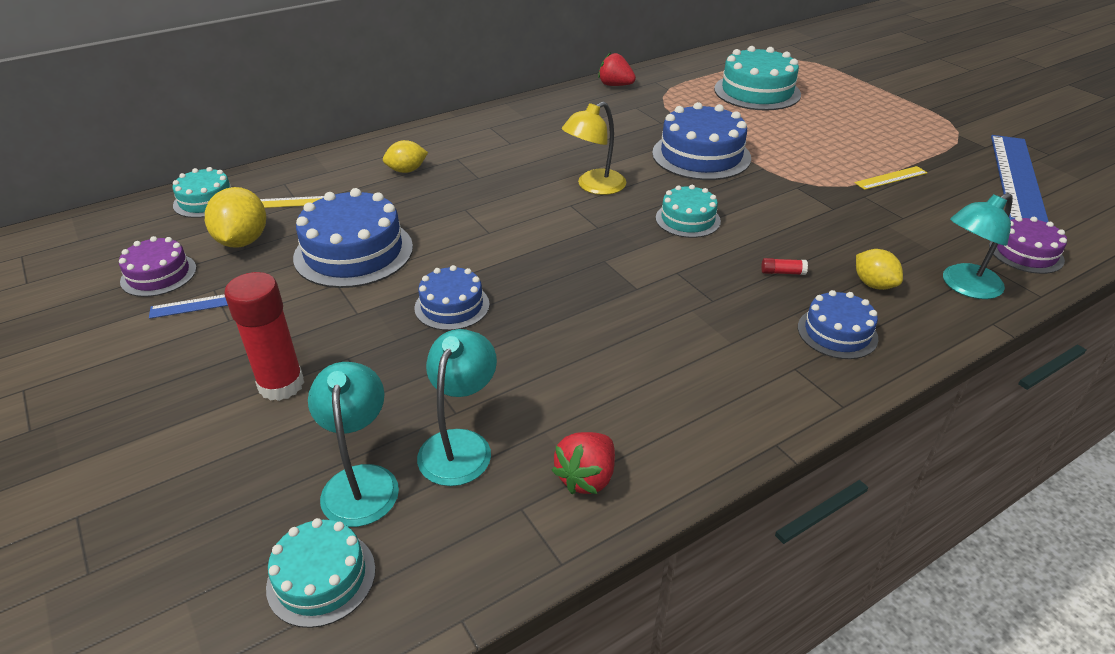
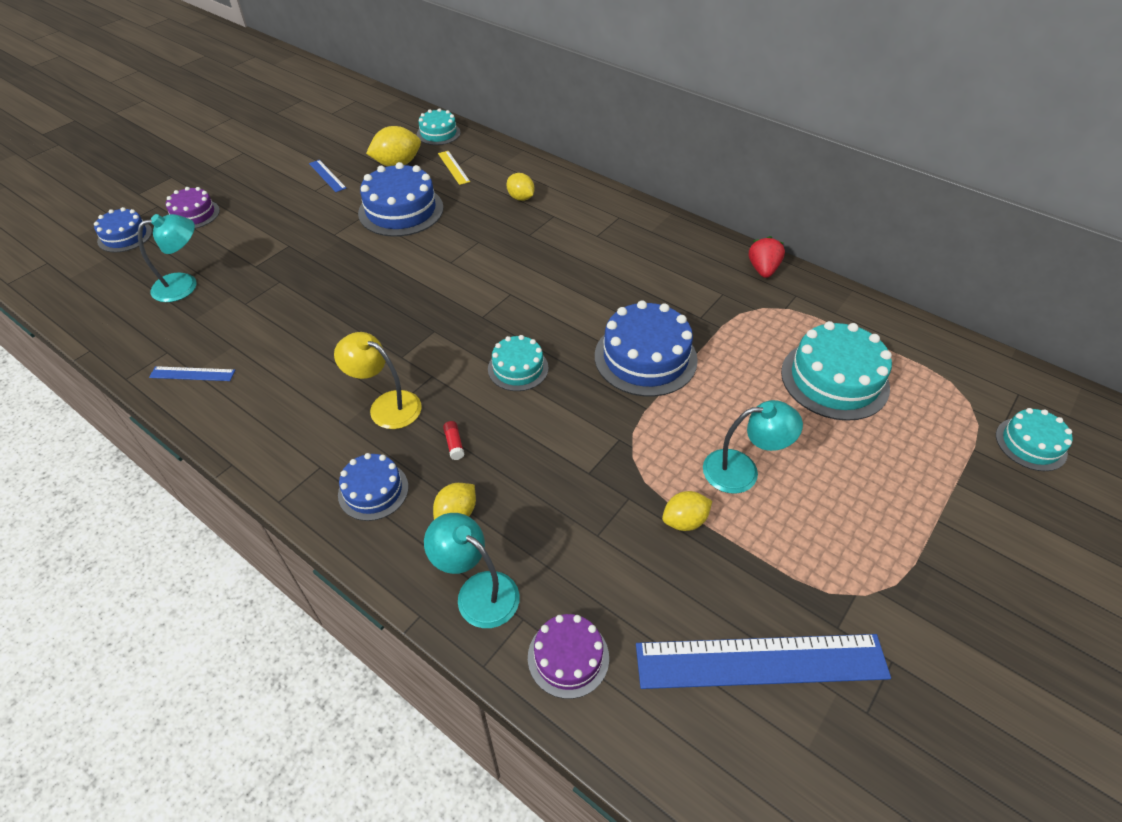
camera: 70 degrees right, 10 degrees up
(158, 275) = (351, 150): purple cake -> purple cake (193, 214)
(281, 385) = (259, 230): red glue stick -> none
(321, 578) = (118, 294): turquoise cake -> turquoise cake (1030, 444)
(452, 306) = (352, 271): blue cake -> blue cake (125, 236)
(460, 445) = (216, 313): turquoise lamp -> turquoise lamp (742, 470)
(586, 477) = (192, 374): red strawberry -> blue ruler
(594, 186) = (547, 300): yellow lamp -> yellow lamp (386, 405)
(891, 178) = (684, 521): yellow ruler -> yellow lemon

